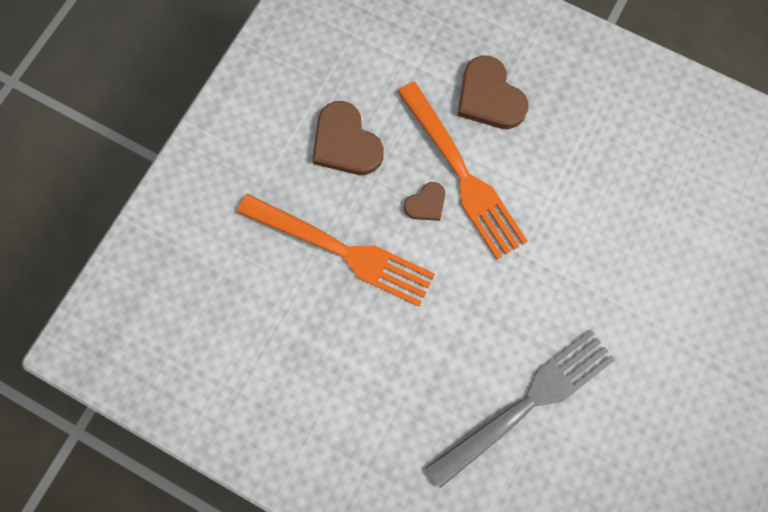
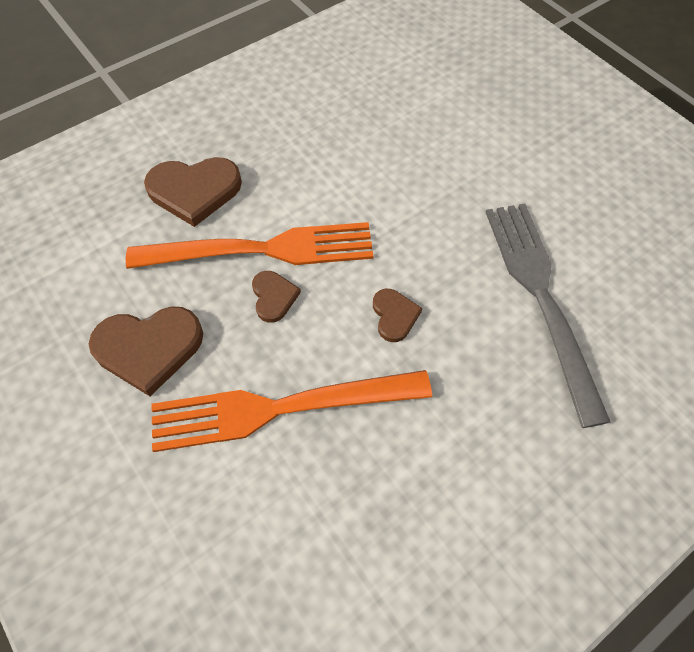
camera: 65 degrees left, 15 degrees down
(343, 251) = (279, 409): orange fork -> orange fork turned 150 degrees counterclockwise
(453, 297) = (394, 316): none -> brown heart

